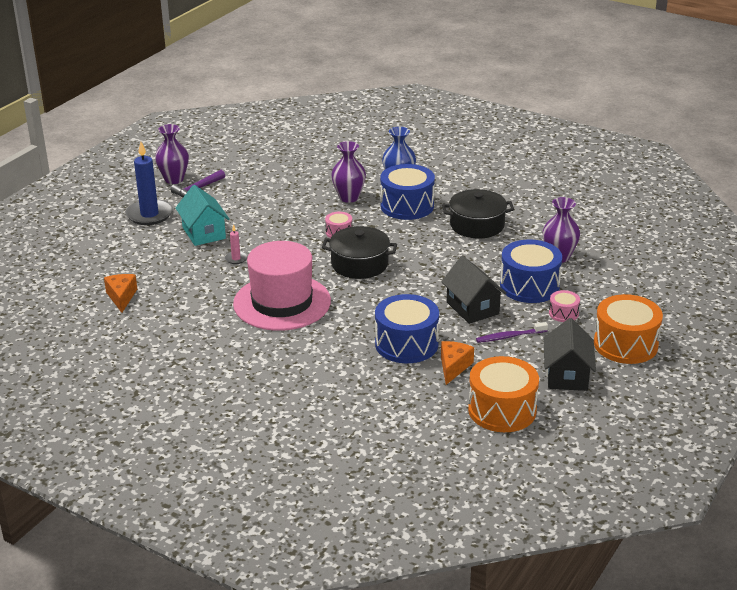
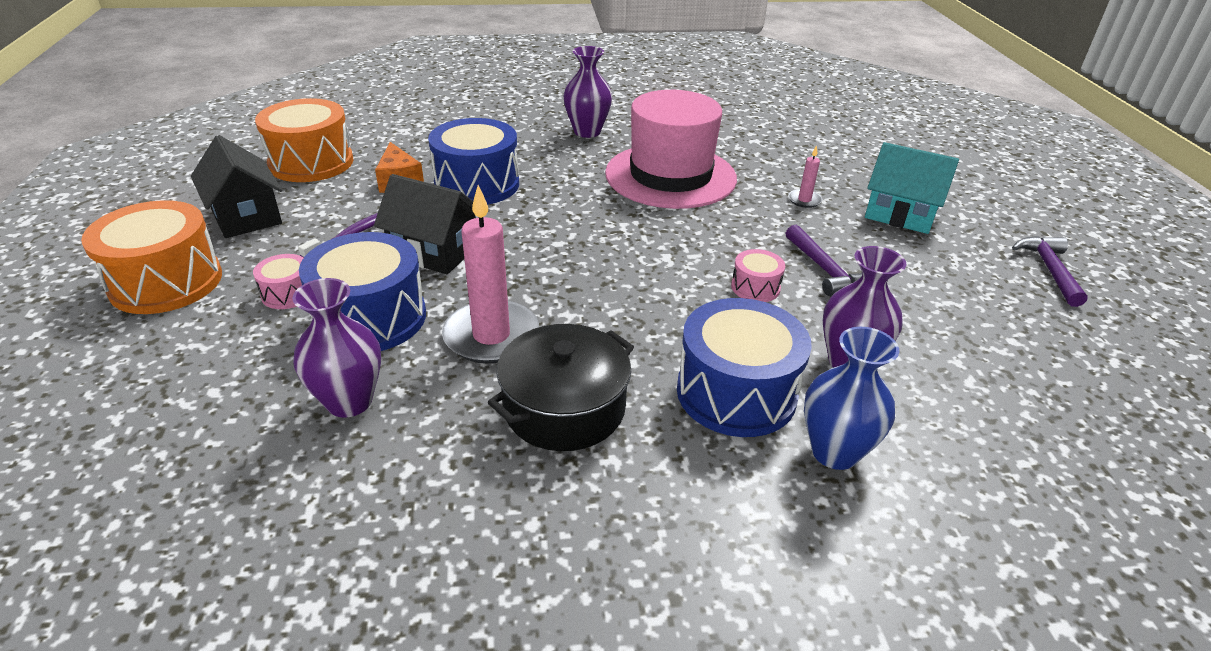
camera: 140 degrees right, 5 degrees up
(121, 297) = (823, 128): orange cheese -> none
(149, 214) = (1004, 210): blue candle -> none
(174, 179) = (1111, 272): purple vase -> purple vase (587, 132)
(294, 227) = (824, 269): none -> purple hammer
(359, 264) = (655, 252): black pot -> none
(481, 258) = (491, 336): none -> pink candle

